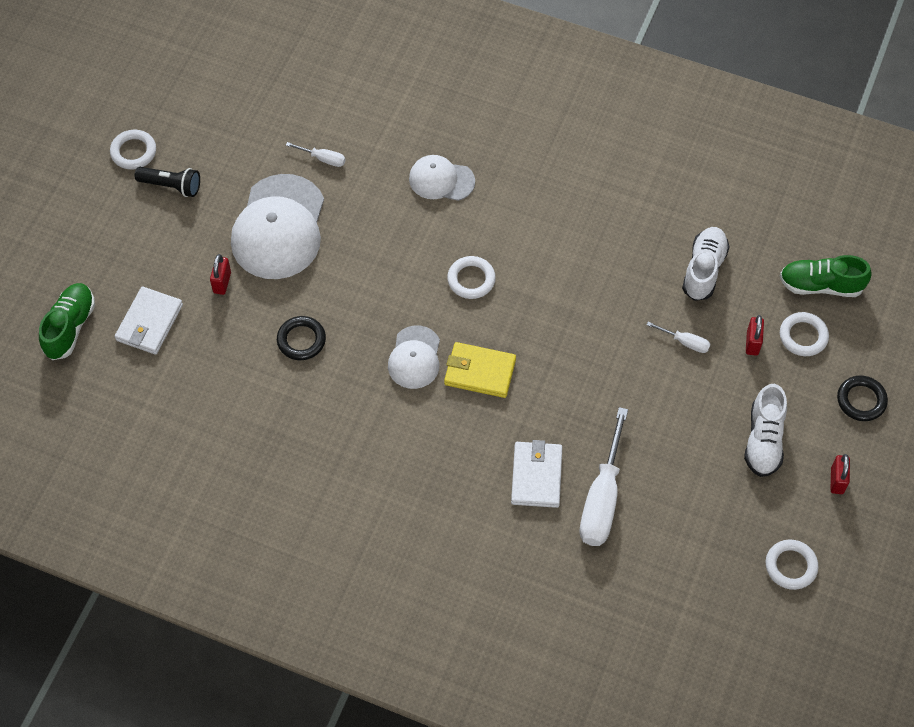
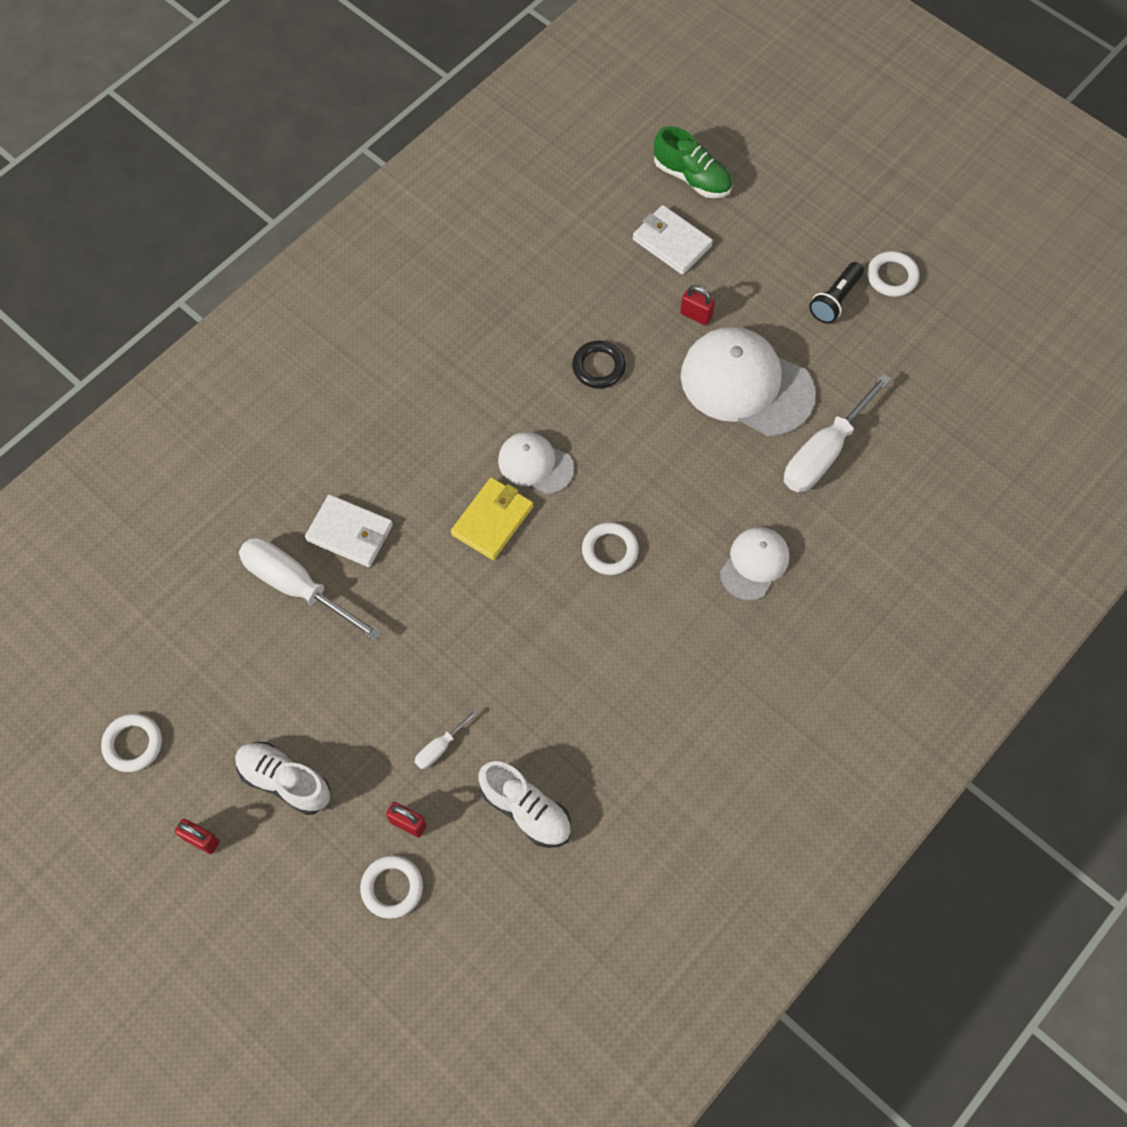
camera: 110 degrees right, 5 degrees up
(323, 159) = (824, 452): white screwdriver -> white screwdriver, size x2.17
(821, 285) = (450, 943): green shoe -> none
(861, 400) = (282, 917): black ring -> none

